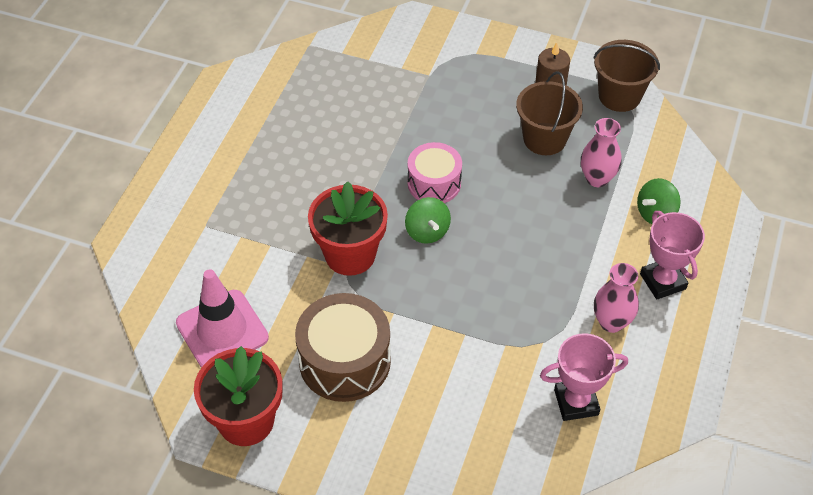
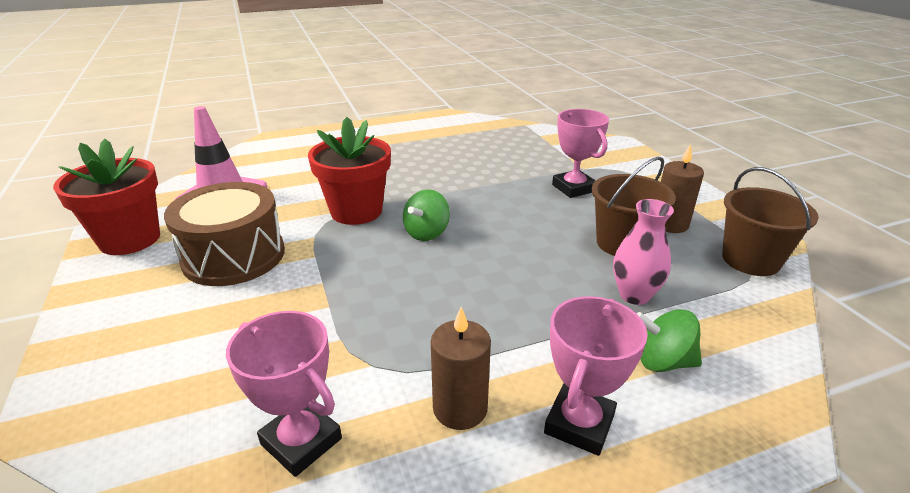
camera: 50 degrees right, 20 degrees down
(434, 183) = (482, 214): pink drum -> none
(452, 105) = (573, 188): none -> pink trophy
(611, 322) = (460, 408): pink vase -> brown candle

